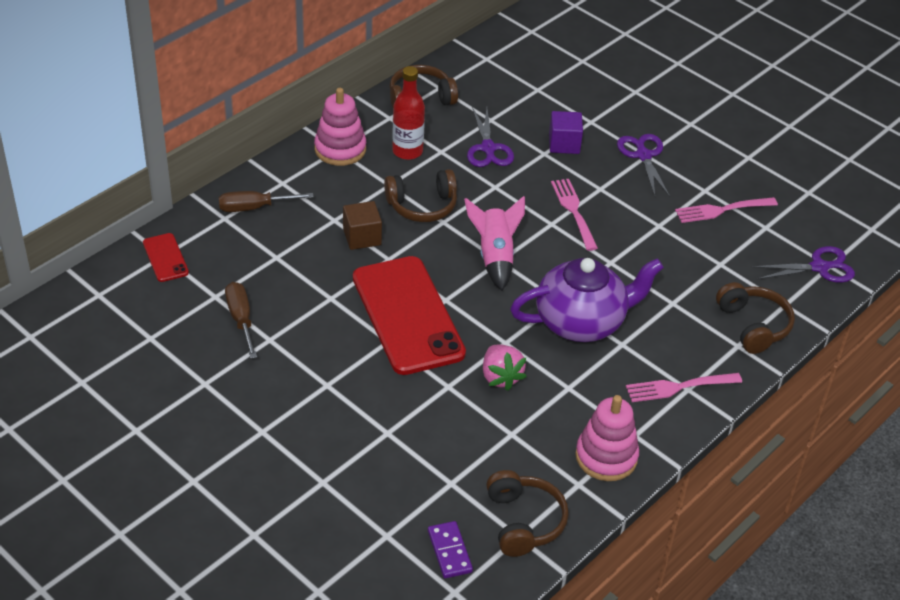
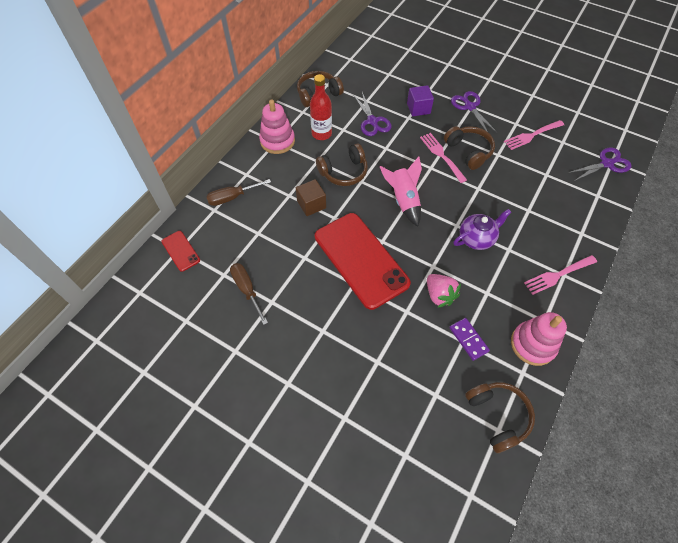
camera: 10 degrees left, 15 degrees up
(449, 551) = (455, 458): purple domino -> purple domino (468, 339)
(581, 322) = (476, 238): purple teapot -> purple teapot, size x0.60
(753, 325) = (585, 216): brown headphones -> brown headphones (468, 151)

